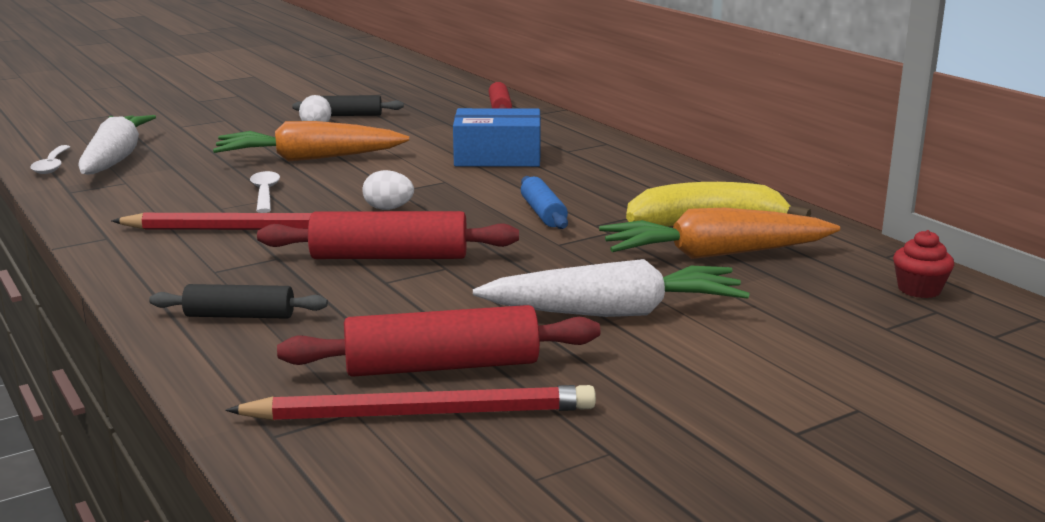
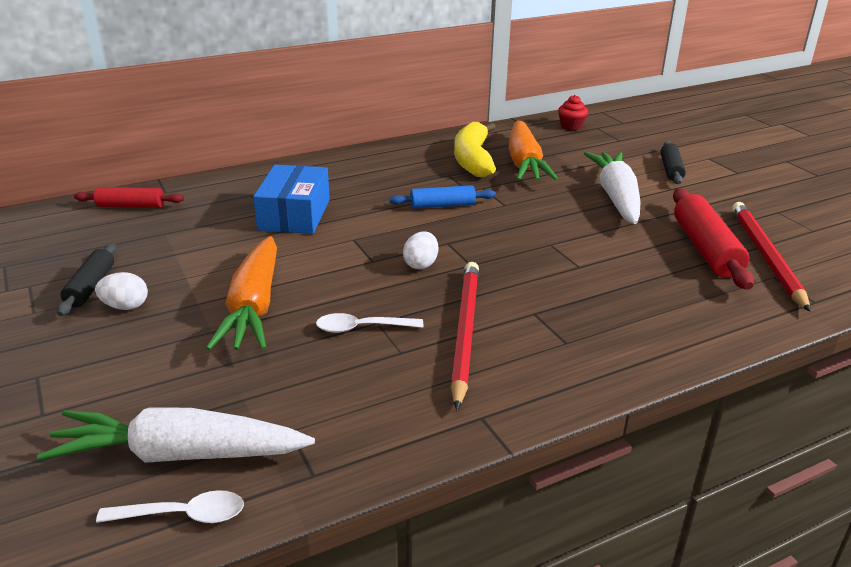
camera: 85 degrees left, 10 degrees up
(240, 315) = (653, 323): black rolling pin -> black rolling pin (670, 170)
(389, 257) = (531, 264): red rolling pin -> none

